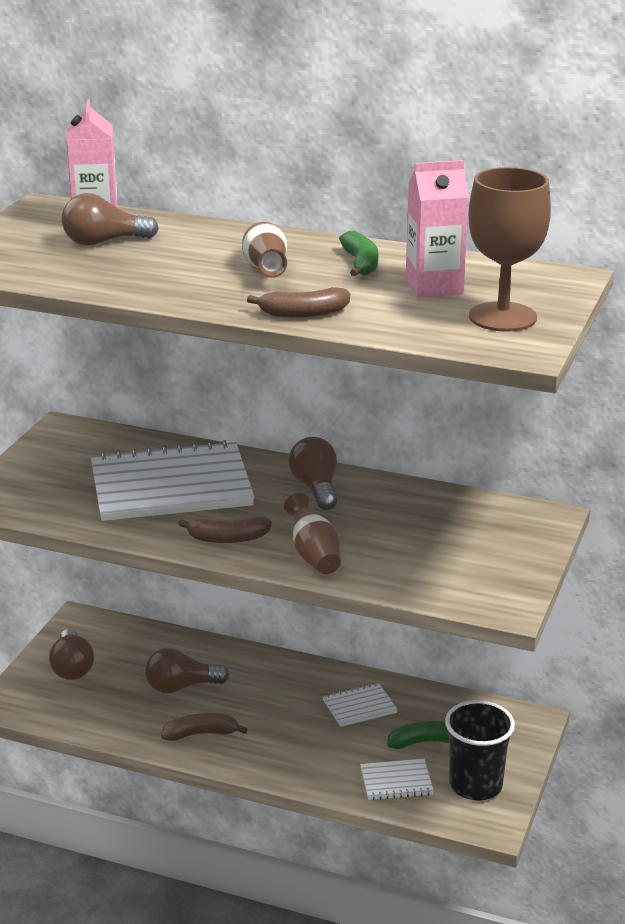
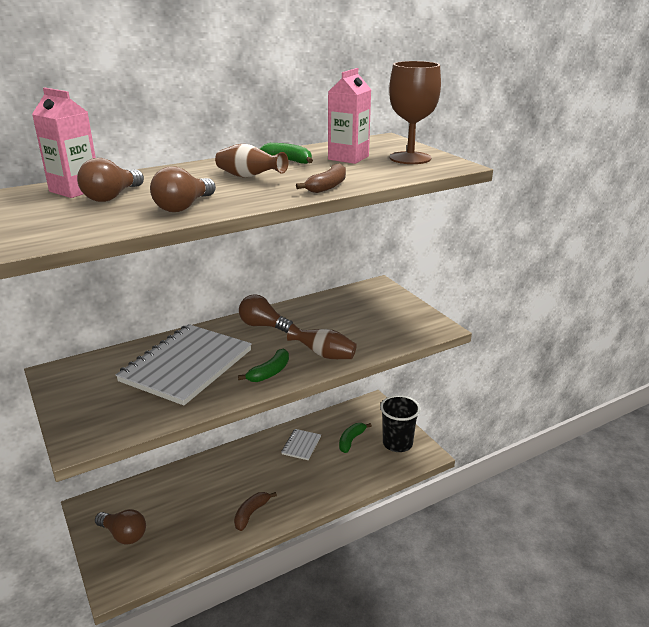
camera: 50 degrees left, 0 degrees up
(181, 687) = (203, 498): brown light bulb -> brown light bulb (184, 207)
(227, 538) = (269, 372): brown banana -> green banana
(396, 781) = (368, 466): white notebook -> none

